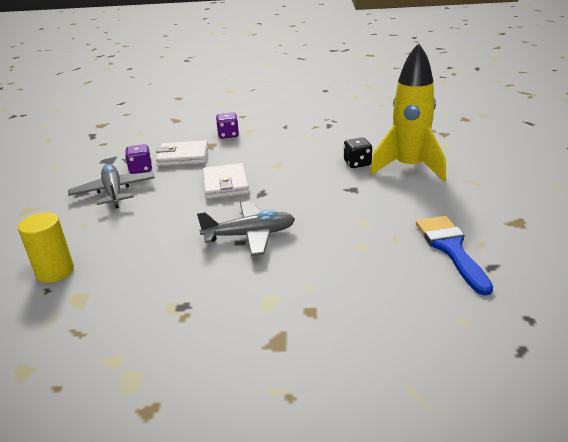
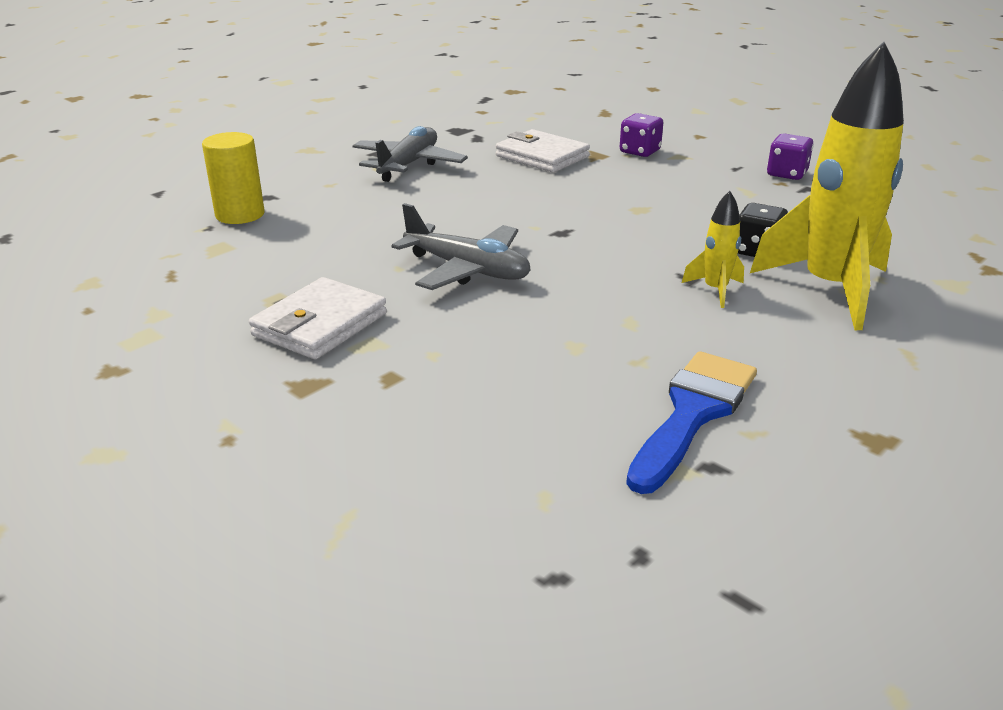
camera: 40 degrees right, 0 degrees up
(141, 169) = (474, 152): purple dice -> purple dice (786, 174)
(225, 185) = (536, 205): white wallet -> white wallet (320, 324)
(371, 190) = (715, 290): none -> yellow rocket

